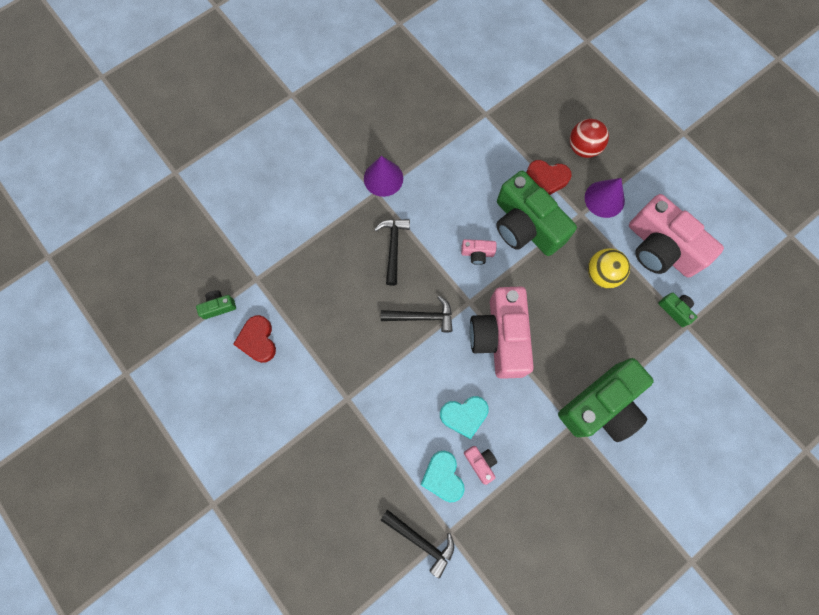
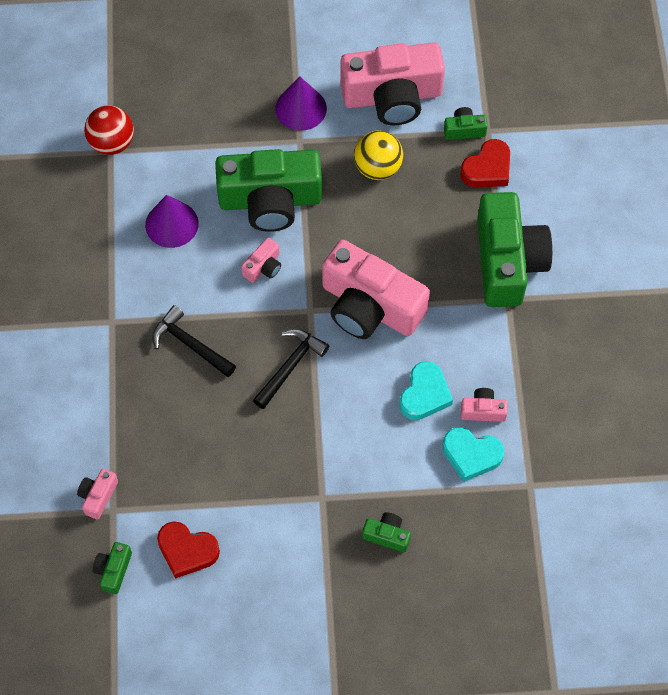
camera: 55 degrees left, 10 degrees down
(259, 265) = (98, 496): none -> pink camera
(349, 458) = (387, 535): none -> green camera
(383, 178) = (100, 302): purple cone -> purple cone (171, 224)
(421, 541) = (519, 517): black hammer -> none
(547, 179) = (235, 145): red heart -> red heart (487, 168)
(583, 148) = (229, 88): red ball -> red ball (112, 143)

